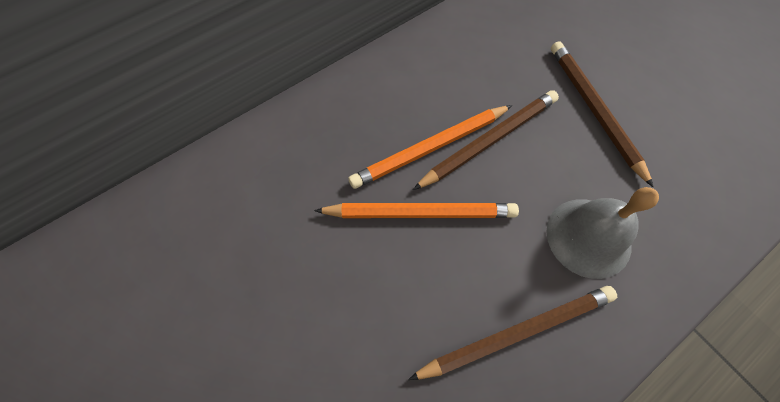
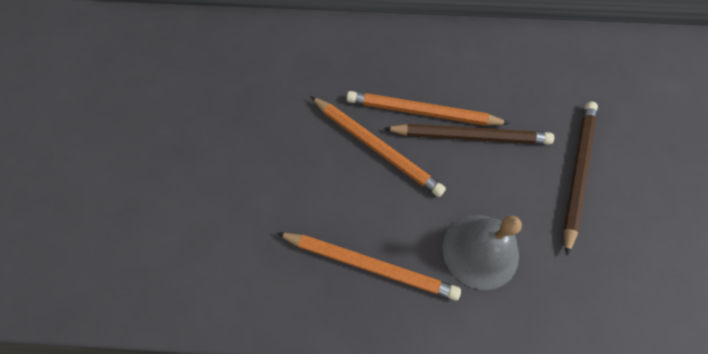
camera: 40 degrees right, 0 degrees up
(516, 332) = (369, 265): brown pencil -> orange pencil

